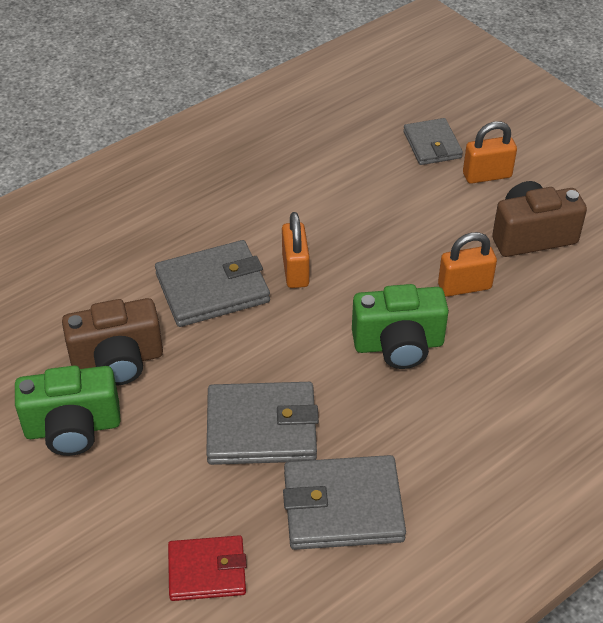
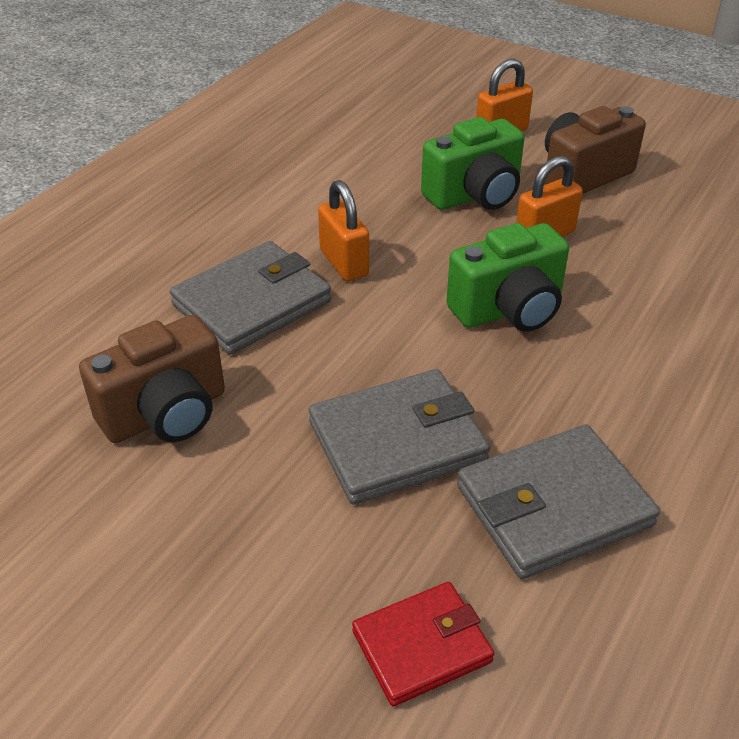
camera: 20 degrees left, 5 degrees down
(73, 428) = (138, 513): green camera -> green camera (475, 195)
(432, 145) = (427, 118): grey wallet -> none

